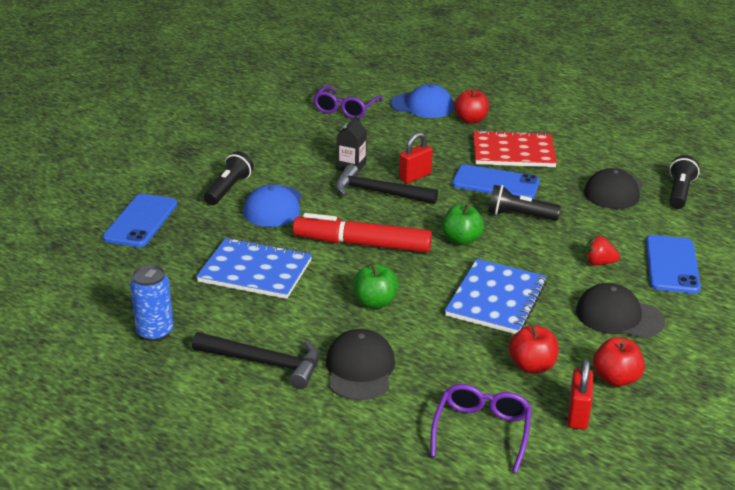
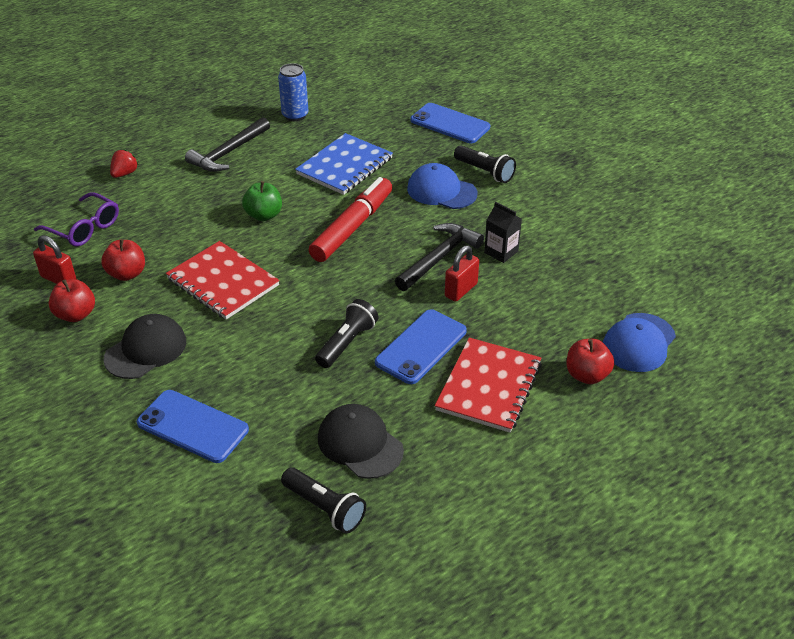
camera: 110 degrees right, 10 degrees up
(345, 109) = (641, 276): purple glasses -> none
(360, 369) = (190, 191): black cap -> none
(415, 177) = (461, 290): red padlock -> red padlock turned 60 degrees clockwise
(461, 240) = (325, 288): green apple -> none
(496, 299) = (223, 282): blue notebook -> red notebook
(598, 263) = (231, 370): red strawberry -> red strawberry (125, 173)

